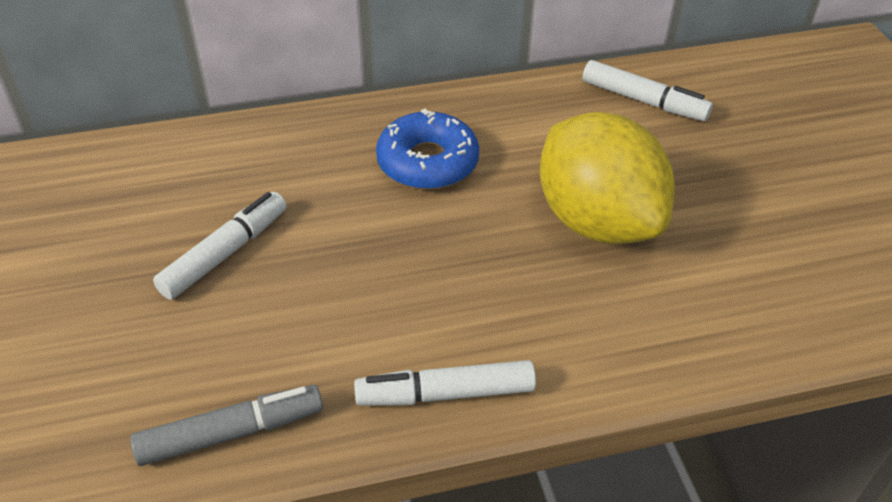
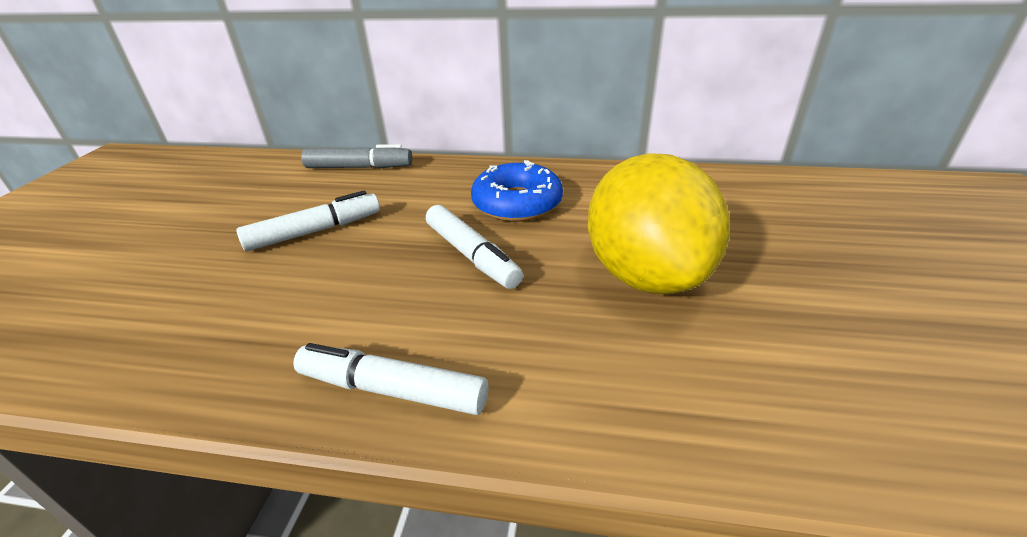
camera: 25 degrees right, 10 degrees down
(231, 433) = (186, 364): grey marker -> grey marker (359, 167)
(643, 101) = (741, 194): white marker -> white marker (472, 255)

